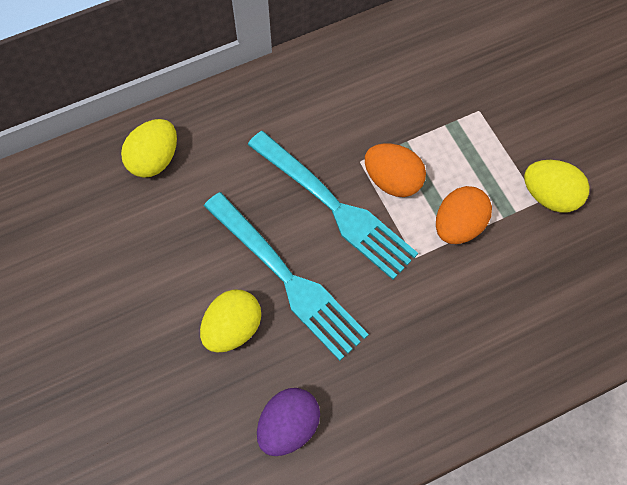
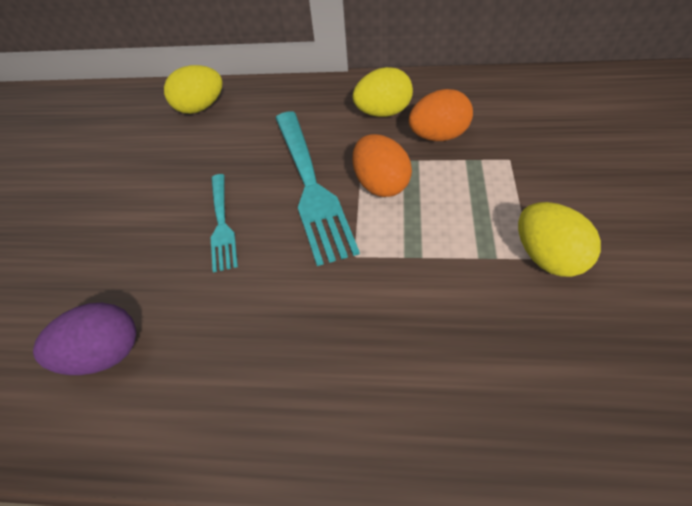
camera: 35 degrees right, 15 degrees down
(232, 329) = (141, 244): yellow egg -> yellow egg (383, 113)
(287, 278) = (222, 224): turquoise fork -> turquoise fork, size x0.56
(458, 226) = (421, 246): orange egg -> orange egg (438, 136)

